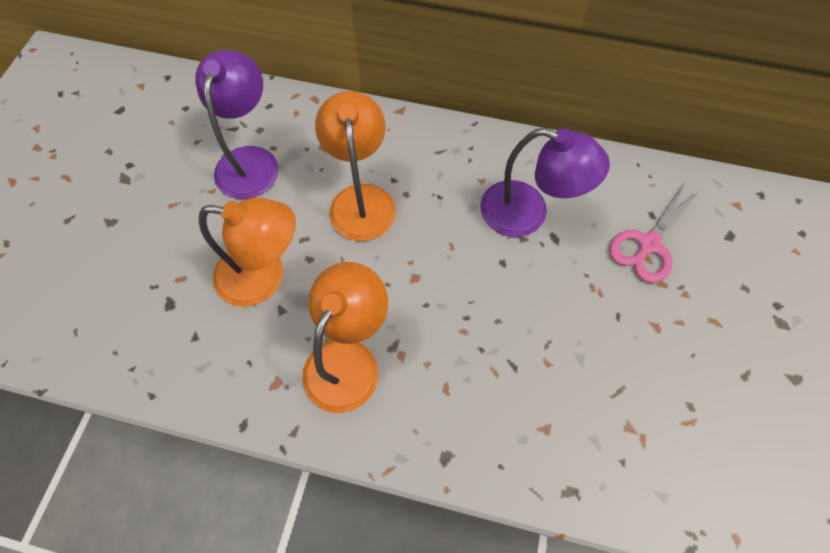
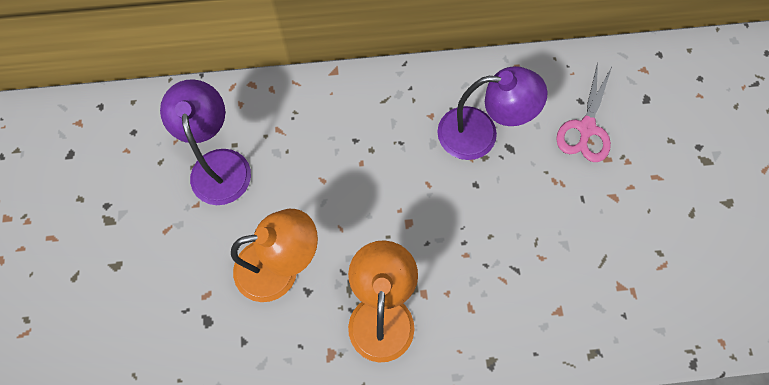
camera: 20 degrees left, 5 degrees up
(361, 199) = (334, 168): orange lamp -> none

